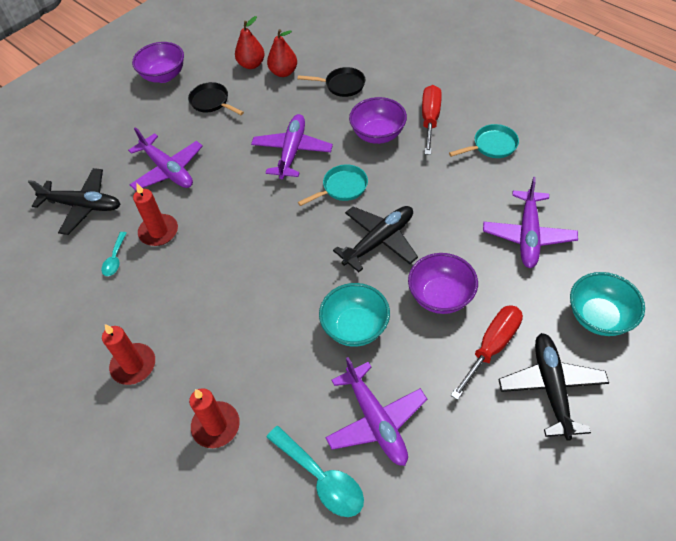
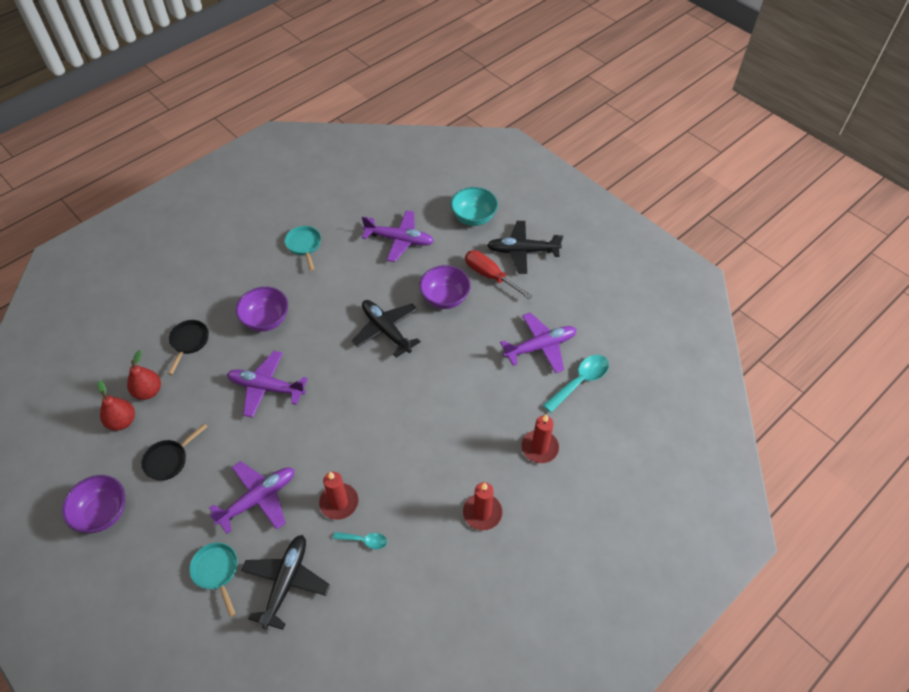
camera: 90 degrees left, 0 degrees up
(342, 187) = (322, 351): turquoise pan -> turquoise pan (217, 571)
(355, 327) = (464, 353): turquoise bowl -> none
(430, 119) = (260, 281): red screwdriver -> none

